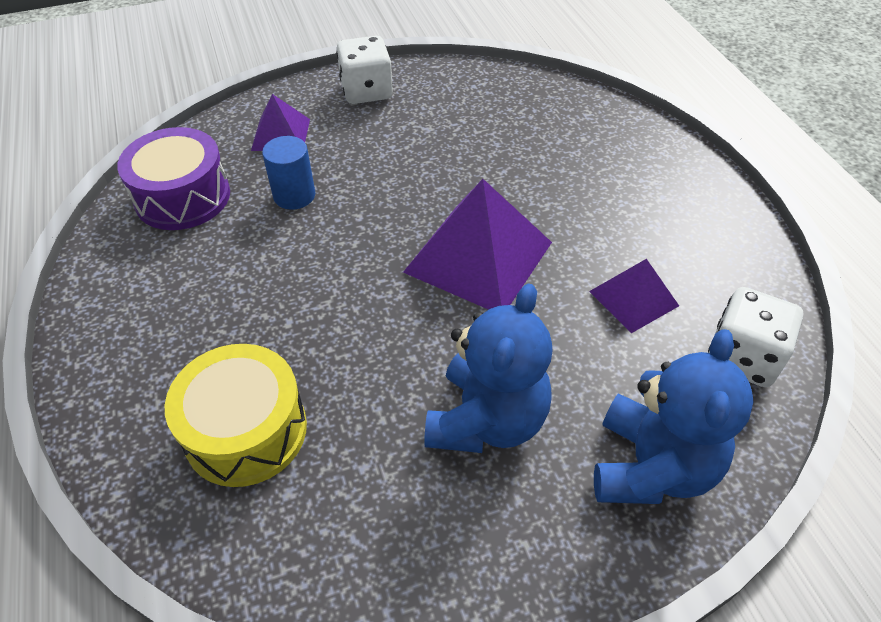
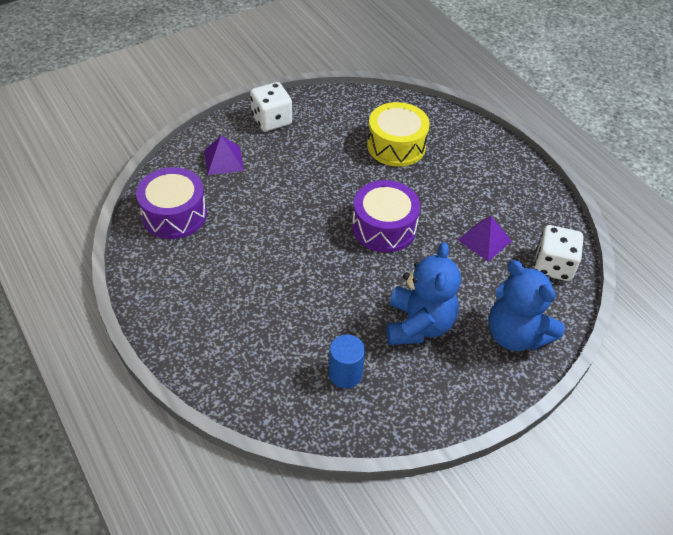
camera: 15 degrees left, 0 degrees up
(246, 430) = (279, 354): yellow drum -> yellow drum (396, 146)
(294, 195) = (250, 203): blue cylinder -> blue cylinder (345, 374)
(478, 256) = (384, 227): purple pyramid -> purple drum
(651, 467) = (516, 334): blue teddy bear -> blue teddy bear turned 135 degrees clockwise

